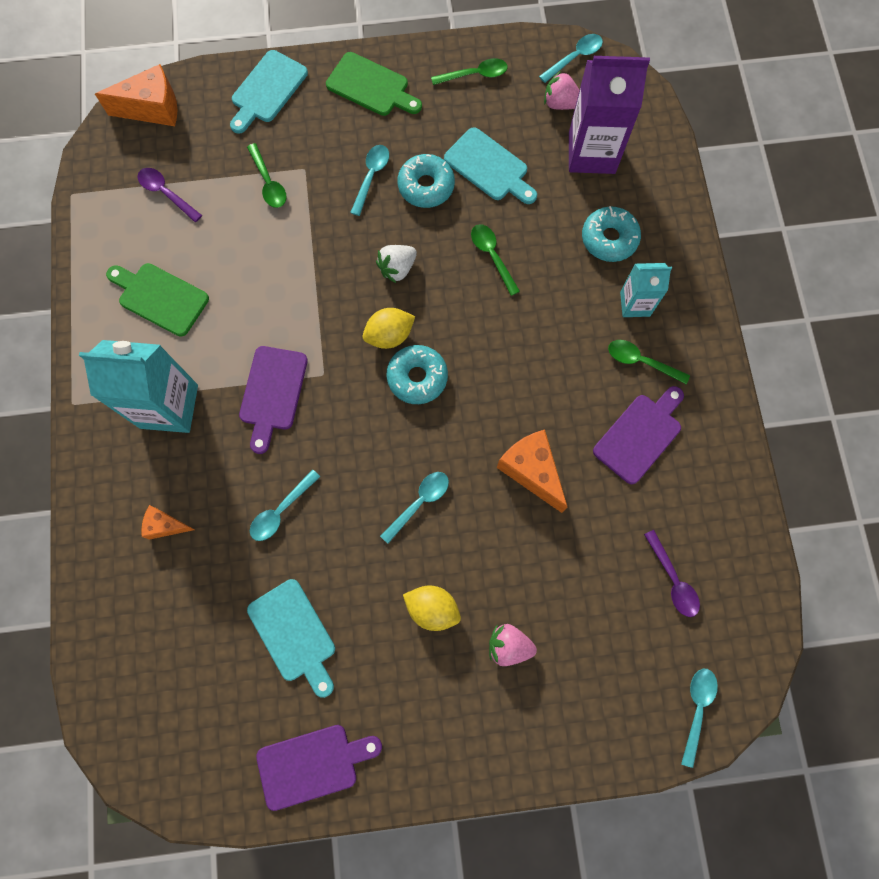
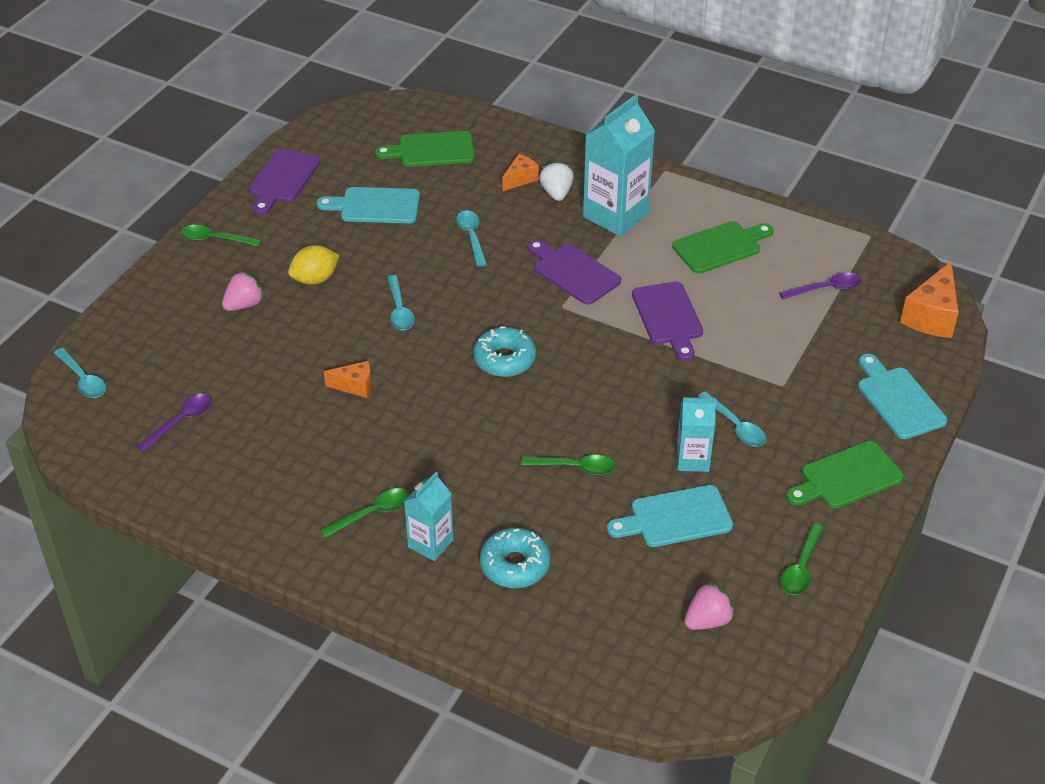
camera: 125 degrees right, 30 degrees down
(170, 645) = (431, 150): none -> green cutting board
(268, 182) = (786, 355): green spoon -> green spoon (215, 239)
(389, 335) = (559, 361): yellow lemon -> none
(397, 268) = (620, 397): white strawberry -> white strawberry (556, 193)
(426, 186) = (692, 459): turquoise donut -> turquoise carton
(531, 471) = (355, 386): orange cheese -> orange cheese, size x0.58
(574, 58) = (760, 670): turquoise spoon -> none
(591, 153) = (625, 611): purple carton -> none
(640, 435) = (310, 472): purple cutting board -> purple cutting board (668, 317)
(672, 579) = (181, 421): purple spoon -> purple spoon turned 120 degrees clockwise

